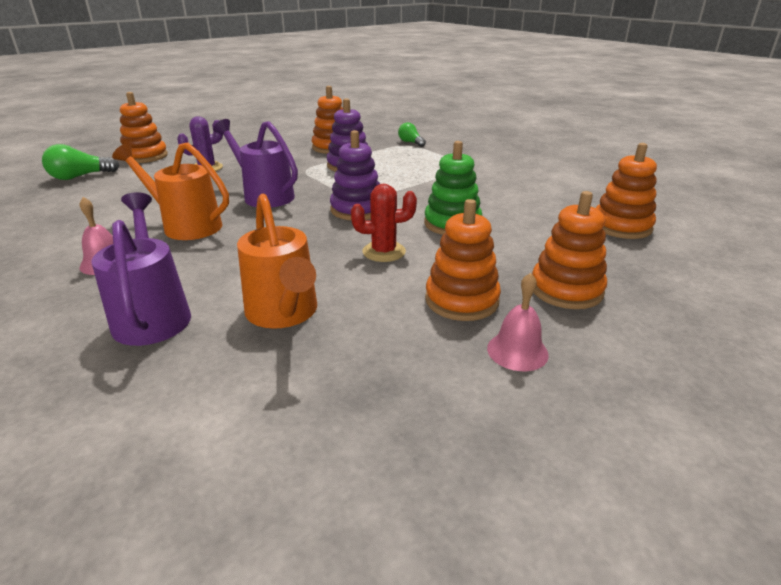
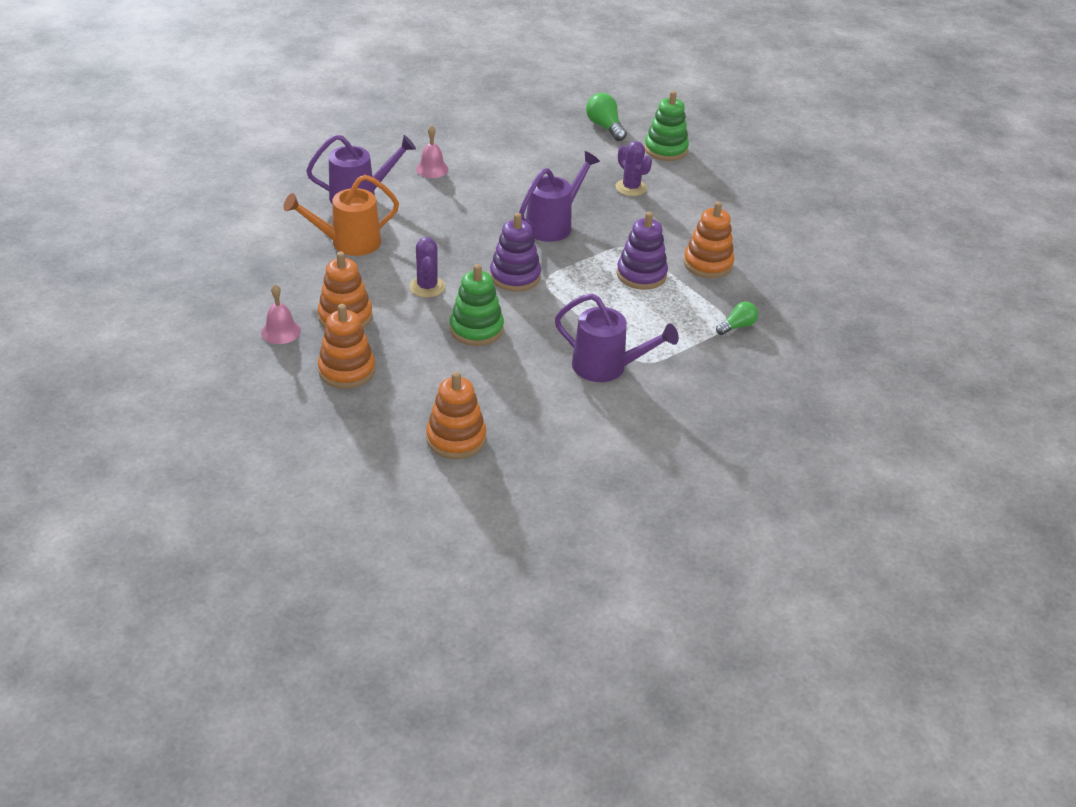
camera: 90 degrees right, 10 degrees up
(145, 156) = (665, 150): orange stacking toy -> green stacking toy
(185, 226) = (490, 192): orange watering can -> none
(384, 252) = (427, 287): red cactus -> purple cactus
(480, 176) = (607, 367): none -> purple watering can

